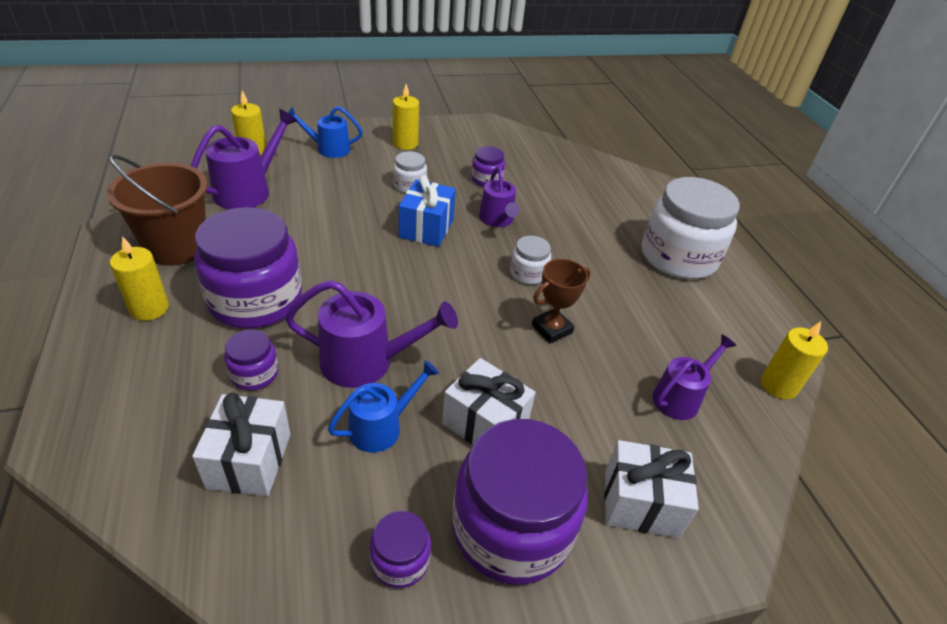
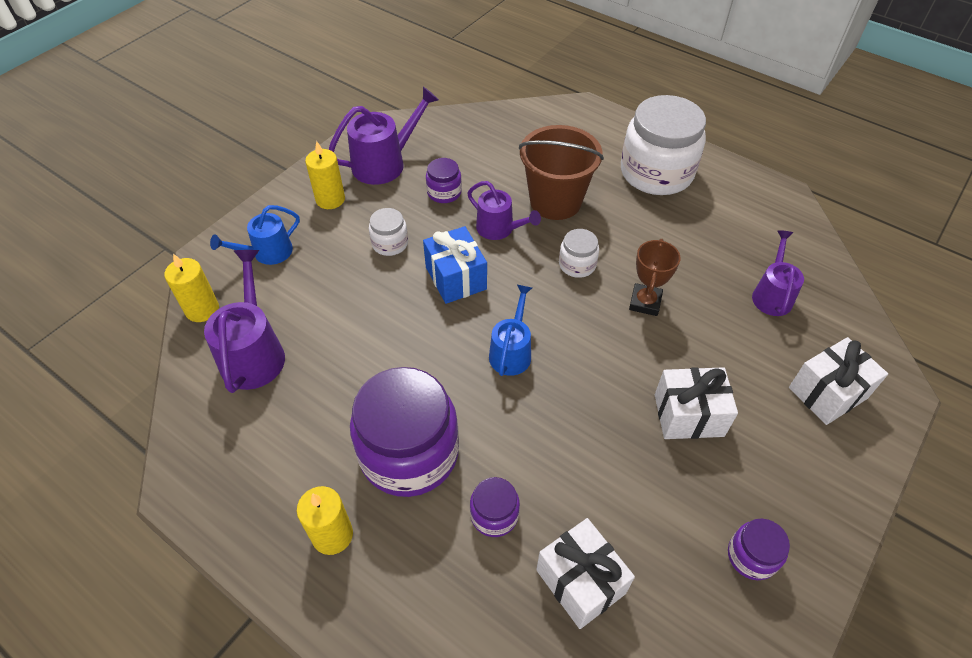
camera: 35 degrees left, 10 degrees up
(176, 247) = (270, 460): brown bucket -> brown bucket (555, 201)
(367, 362) = (559, 434): purple watering can -> purple watering can (385, 163)
(381, 426) = (631, 476): blue watering can -> blue watering can (511, 351)
(511, 528) = (783, 475): purple jar -> none
(778, 385) = (812, 240): yellow candle -> none

